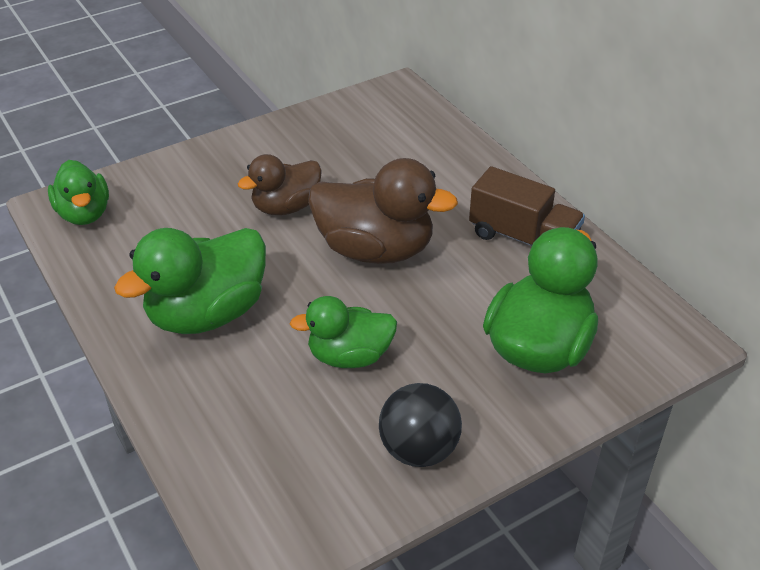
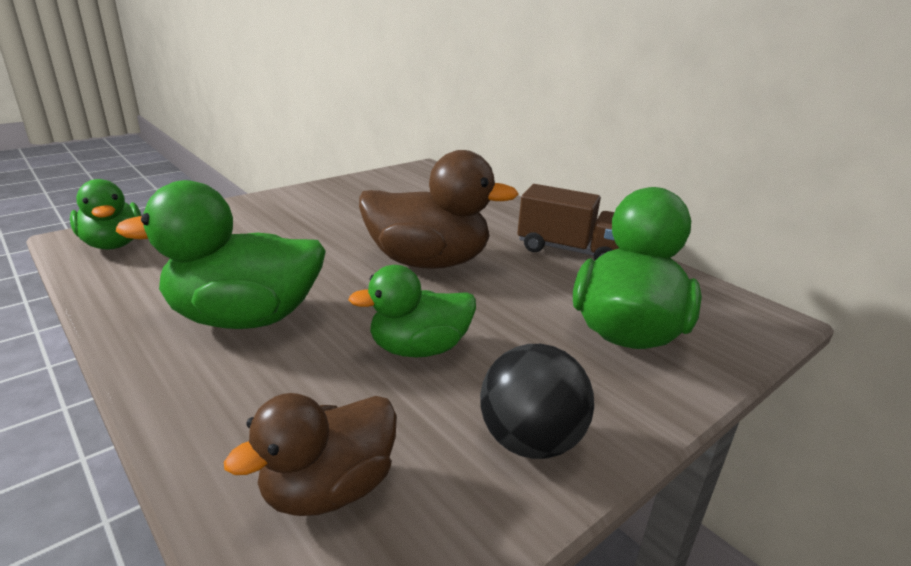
camera: 10 degrees left, 15 degrees down
(207, 313) = (244, 318): green duck -> green duck turned 45 degrees clockwise
(286, 207) = (332, 235): brown duck -> brown duck (328, 489)

